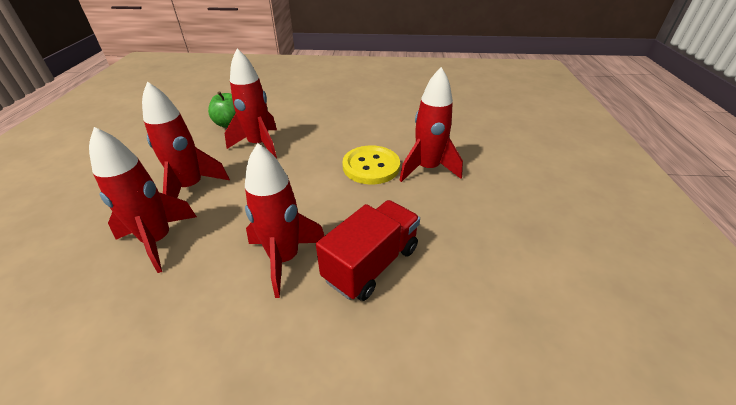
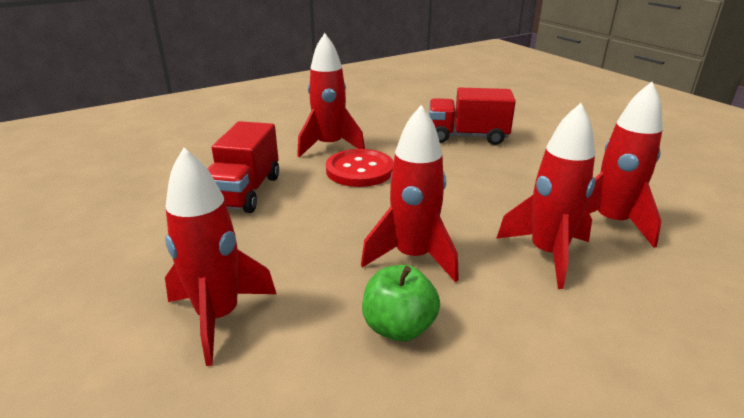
camera: 125 degrees left, 10 degrees down
(284, 258) = (516, 163): red rocket -> red rocket (219, 317)
(371, 166) = (360, 170): yellow button -> red button
(387, 120) = (245, 192): none -> red truck

